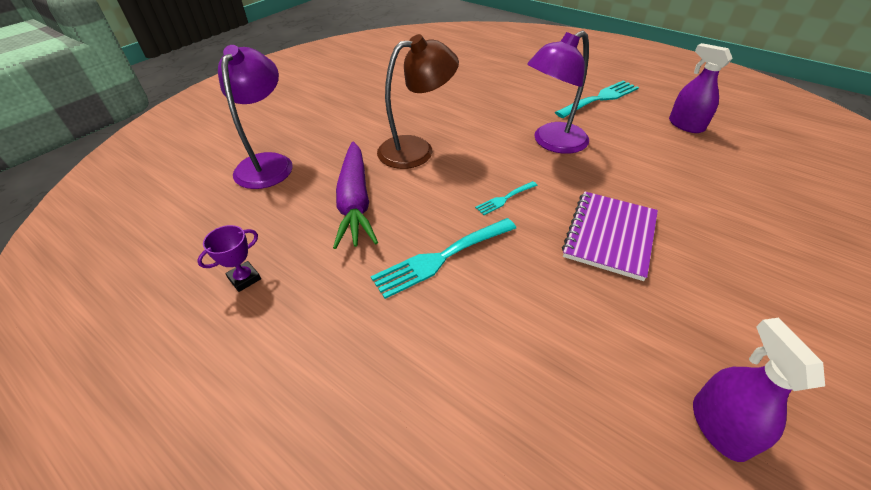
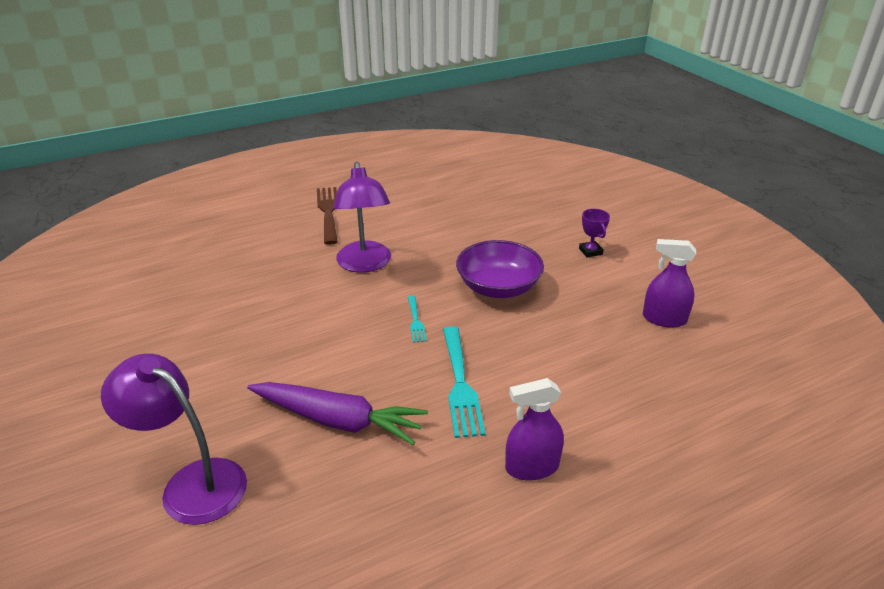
camera: 65 degrees left, 10 degrees down
(244, 279) = (392, 538): purple trophy -> purple trophy (590, 251)
(416, 149) = (291, 349): brown lamp -> none
(600, 98) = (328, 212): turquoise fork -> brown fork
(610, 236) = (498, 287): purple notebook -> purple bowl
(686, 125) = (407, 194): purple spray bottle -> purple spray bottle (532, 467)

